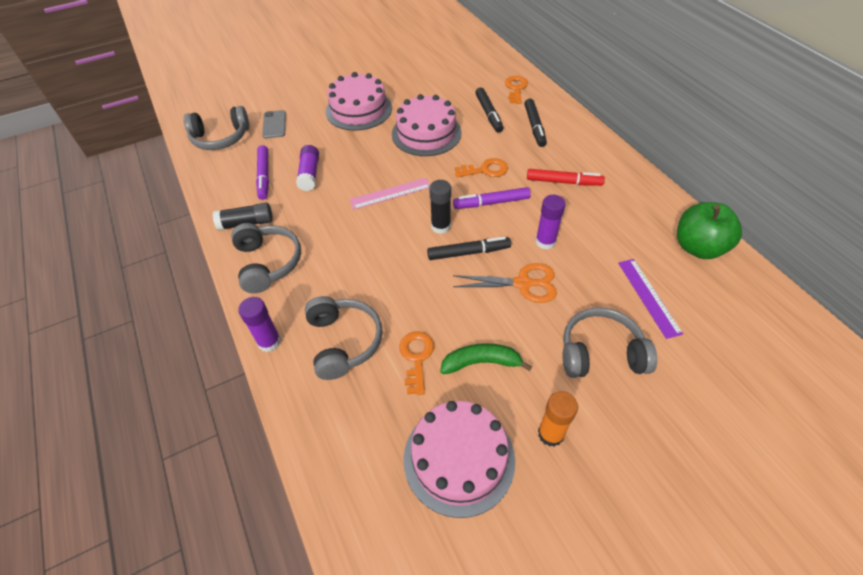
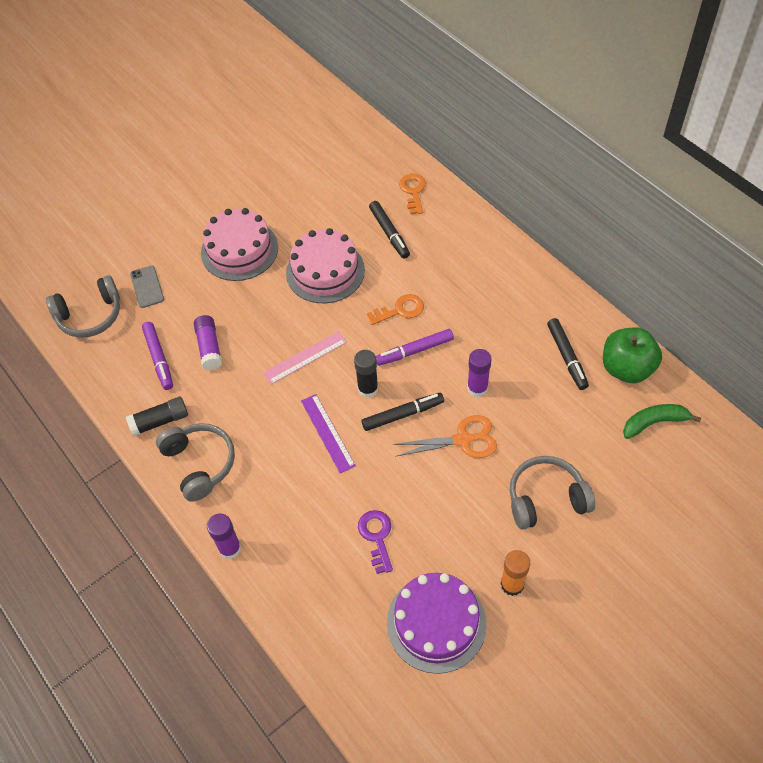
camera: 10 degrees left, 5 degrees up
(343, 342) = (303, 534): grey headphones -> none
(416, 358) = (377, 537): orange key -> purple key
(459, 459) = (436, 623): pink cake -> purple cake
(481, 362) = (438, 530): green banana -> green banana (654, 423)
(534, 126) = (443, 243): black marker -> black marker (566, 357)
(563, 182) = (485, 312): red marker -> none
(649, 297) = (584, 432): purple ruler -> purple ruler (327, 433)

